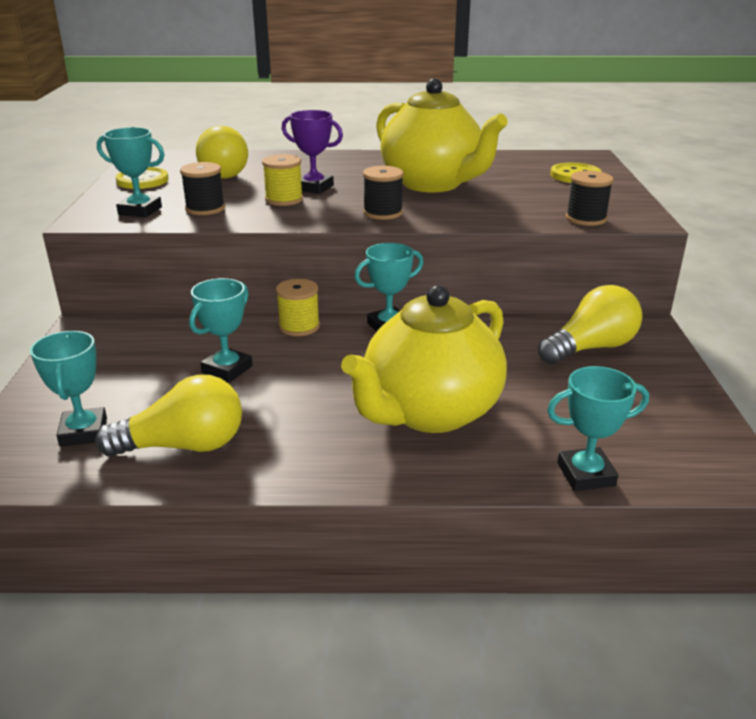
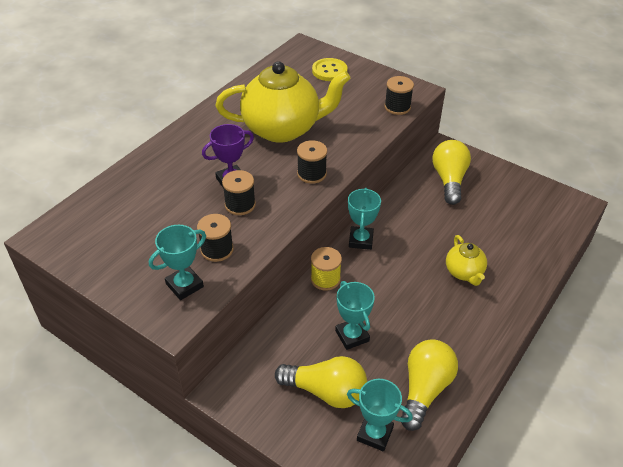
camera: 55 degrees left, 15 degrees up
(142, 180) = (110, 261): yellow button -> none
(222, 172) = (143, 211): yellow light bulb -> yellow light bulb (326, 391)
(284, 199) = (240, 205): yellow spool -> black spool
(429, 412) = (464, 272): yellow teapot -> yellow teapot, size x0.48
(586, 474) = (550, 249): turquoise trophy -> none

